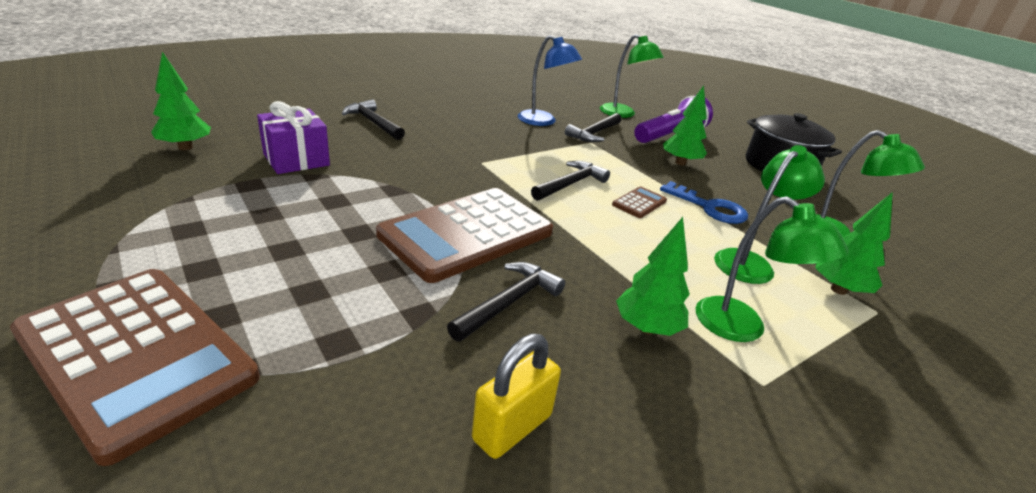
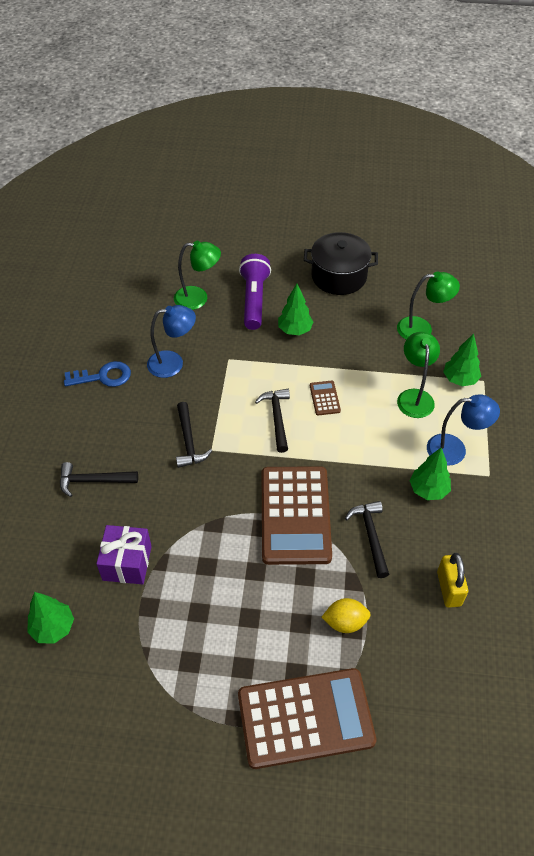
camera: 45 degrees left, 20 degrees up
(343, 332) = (345, 622): none -> yellow lemon
(594, 133) = (216, 345): black hammer -> black hammer (189, 441)
(709, 207) = (355, 365): blue key -> blue key (103, 376)
(742, 328) = (455, 450): green lamp -> blue lamp

